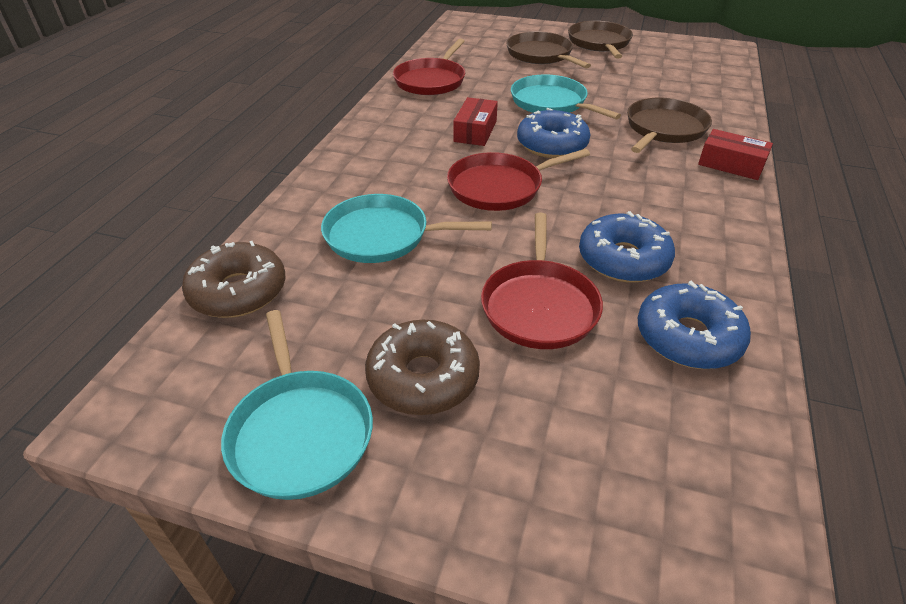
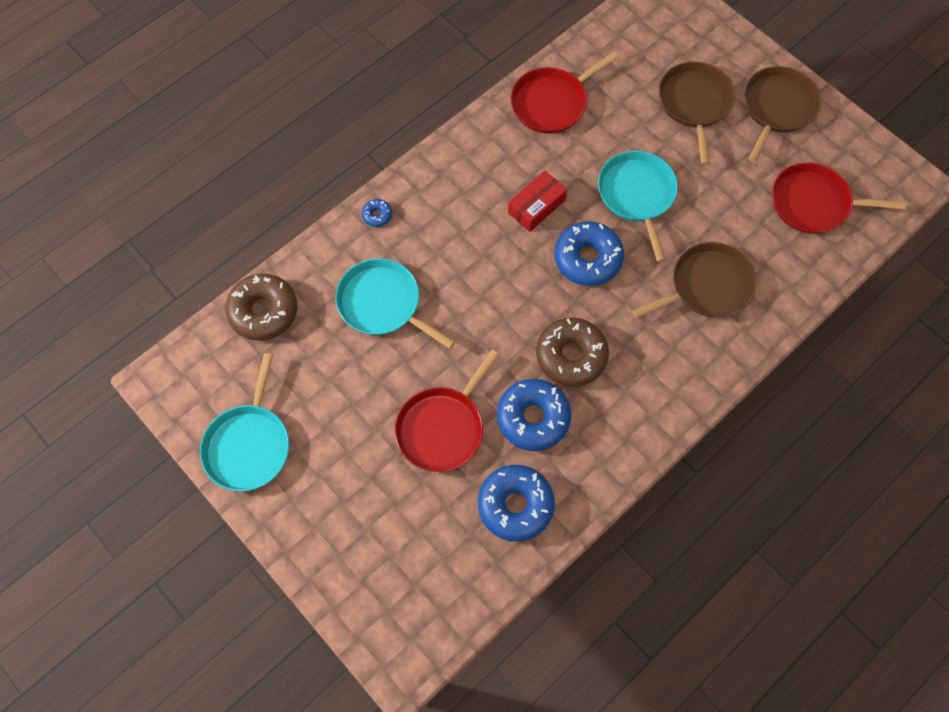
camera: 30 degrees right, 25 degrees up
(325, 180) = (377, 215): none -> blue donut
(423, 377) = (334, 445): brown donut -> brown donut (571, 356)
(499, 187) = (503, 292): red pan -> red pan (814, 203)
(731, 164) = (718, 363): red box -> none

